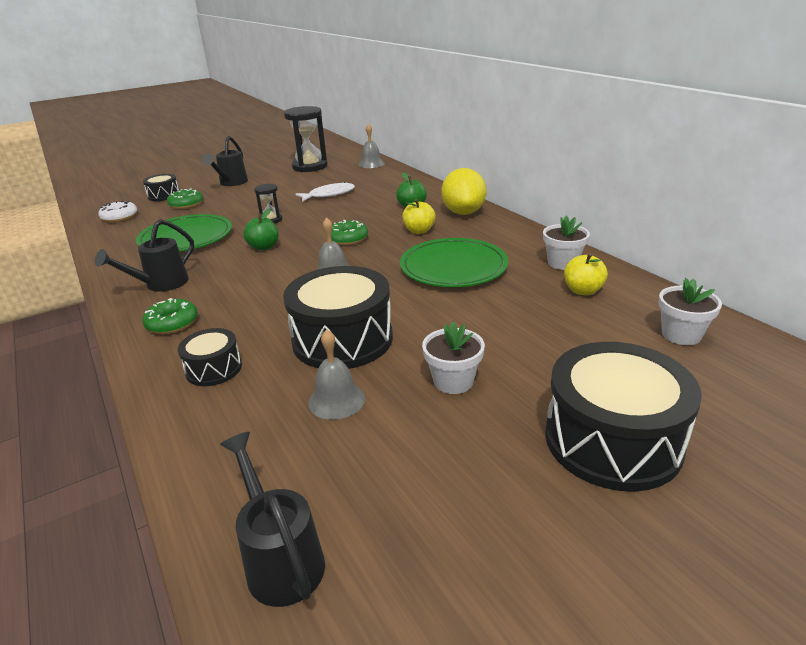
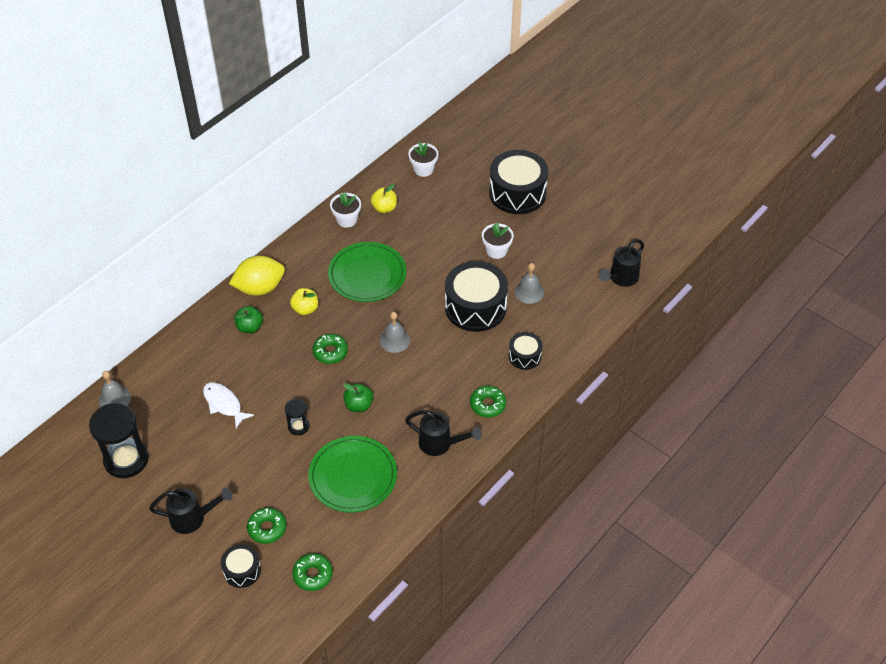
camera: 110 degrees left, 20 degrees up
(119, 217) = (313, 575): white donut -> green donut

